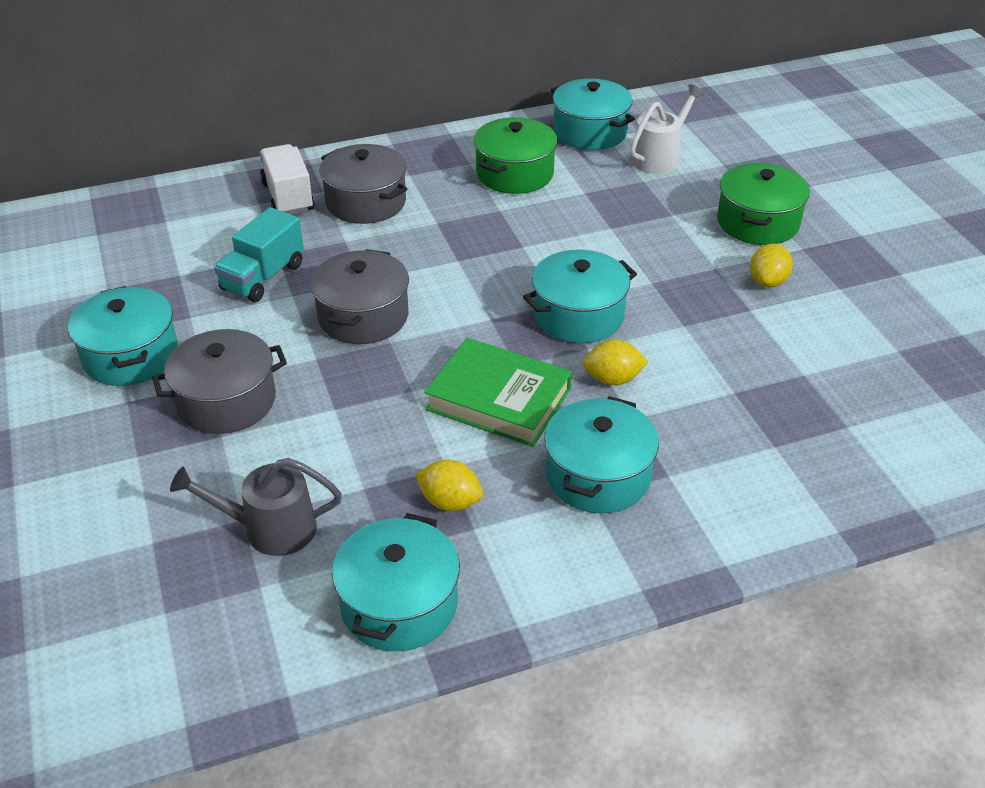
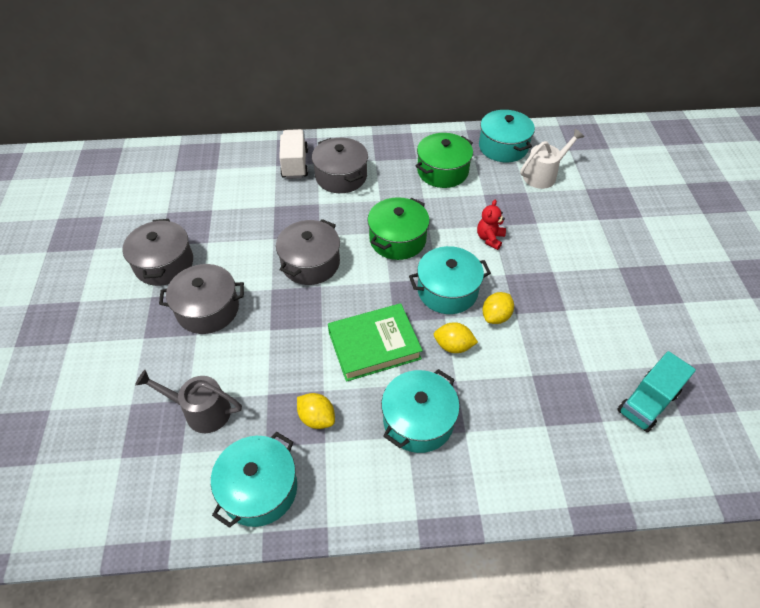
camera: 15 degrees right, 10 degrees up
(131, 356) = (164, 264): turquoise pot -> grey pot
(263, 277) = (260, 221): turquoise truck -> turquoise truck (647, 402)
(499, 399) = (374, 345): green book -> green book turned 60 degrees counterclockwise
(614, 244) = (490, 238): none -> red teddy bear
(758, 222) = (594, 240): green pot -> green pot (397, 239)
(767, 281) = (585, 290): yellow lemon -> yellow lemon (496, 316)

